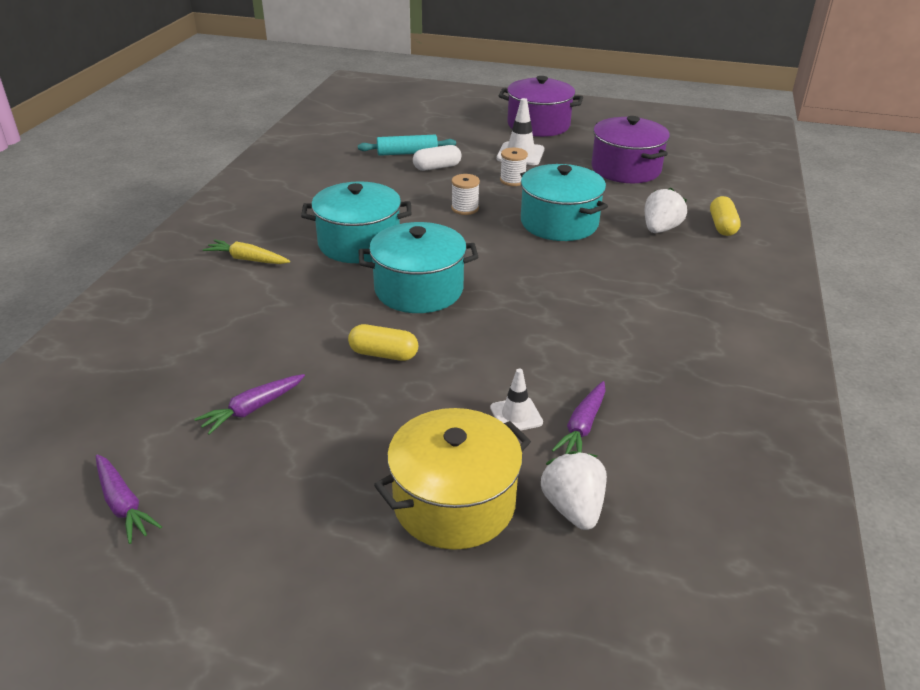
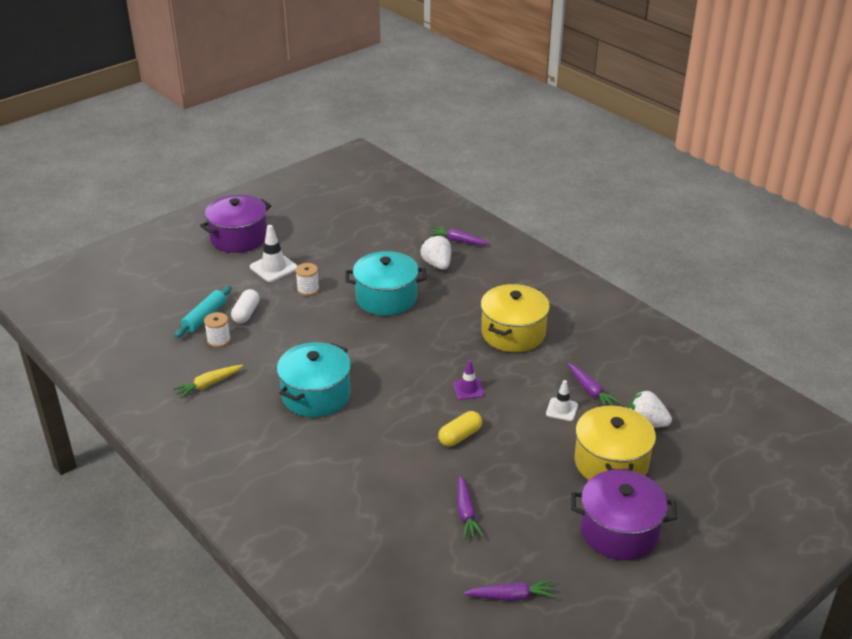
camera: 55 degrees left, 0 degrees up
(247, 259) = (279, 457): yellow carrot -> yellow carrot (208, 385)
(418, 289) = (403, 392): turquoise pot -> none
(465, 208) = (322, 328): white spool -> white spool (219, 340)
(472, 329) = (468, 389): none -> purple traffic cone
(613, 322) = (513, 333): none -> yellow pot
(626, 169) = (350, 236): purple pot -> purple pot (619, 531)
(722, 226) = (458, 241): yellow capsule -> purple carrot

